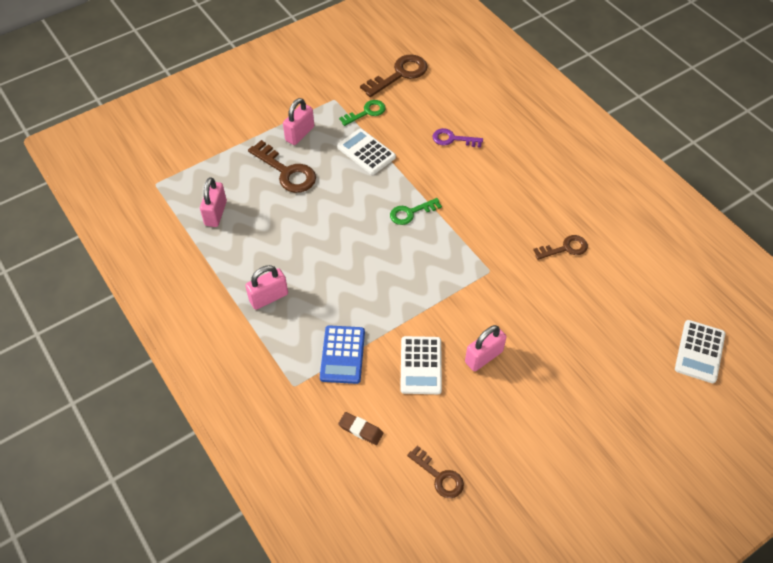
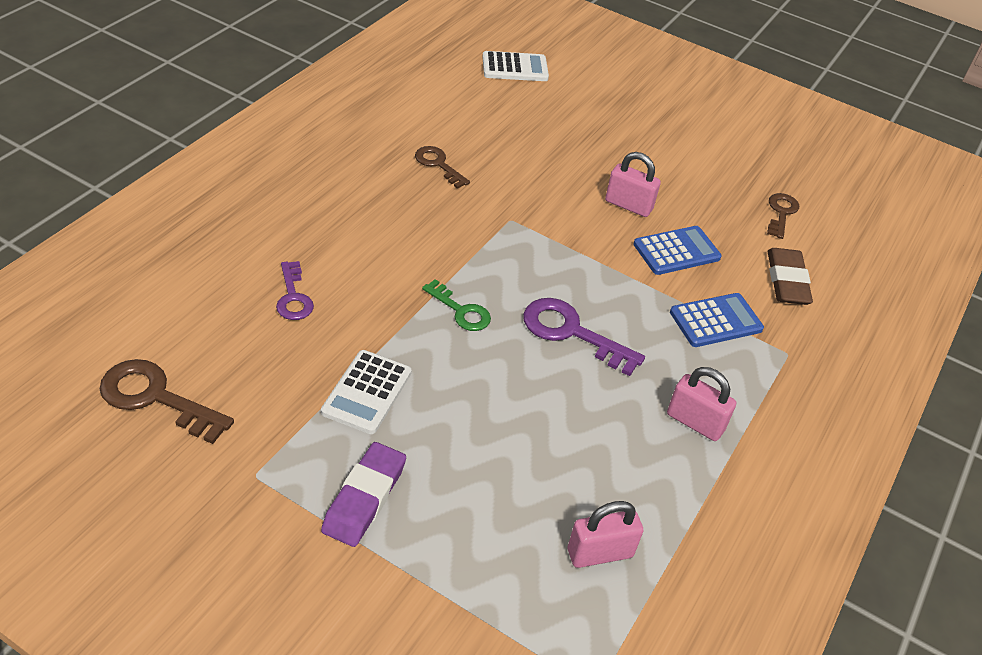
camera: 120 degrees left, 10 degrees down
(286, 172) = (460, 485): brown key -> none
(300, 134) = (364, 498): pink padlock -> purple eraser
(360, 430) = (787, 281): brown eraser -> brown eraser, size x1.65
(366, 112) = (273, 418): green key -> none
(368, 263) = (571, 333): none -> purple key
(421, 365) = (676, 251): white calculator -> blue calculator

